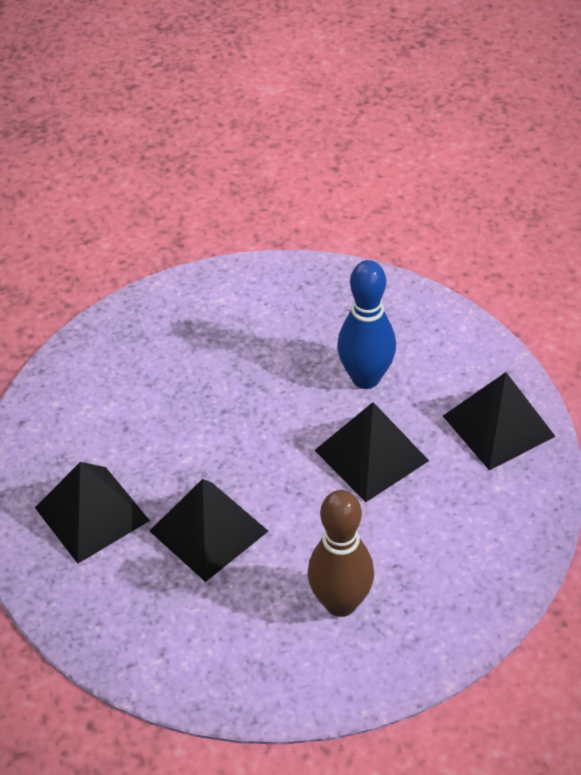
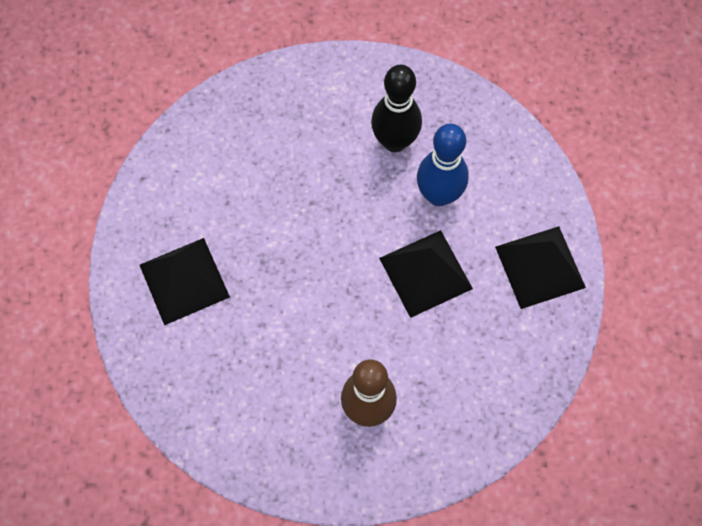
camera: 10 degrees right, 20 degrees up
(208, 531) = (275, 317): black pyramid -> none
(302, 337) = (394, 141): none -> black bowling pin

